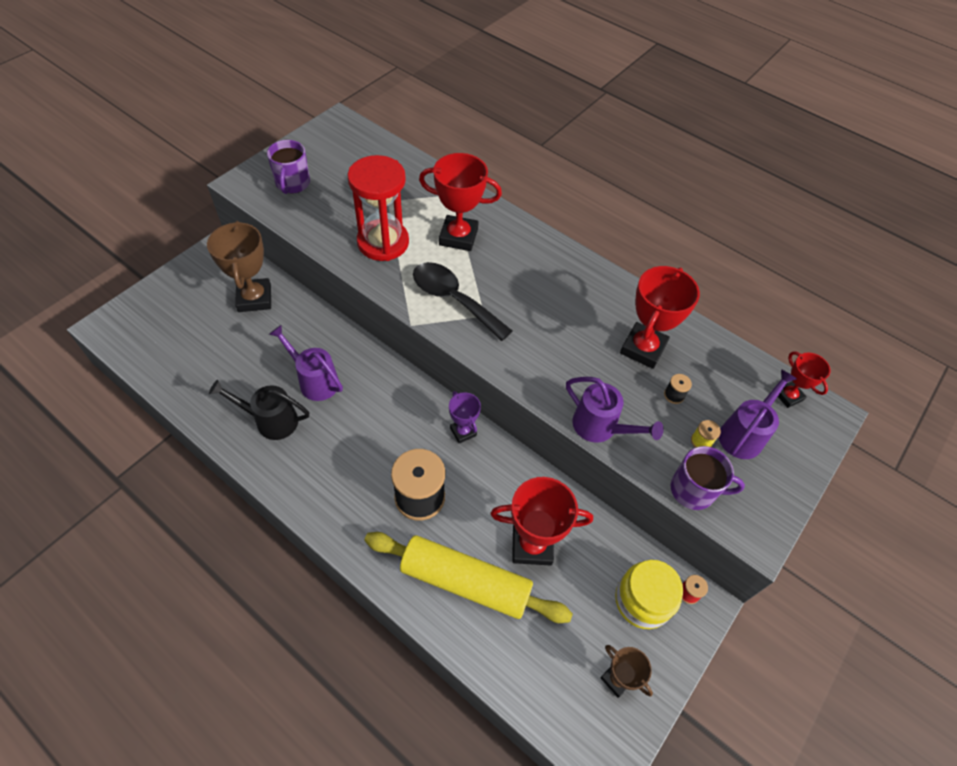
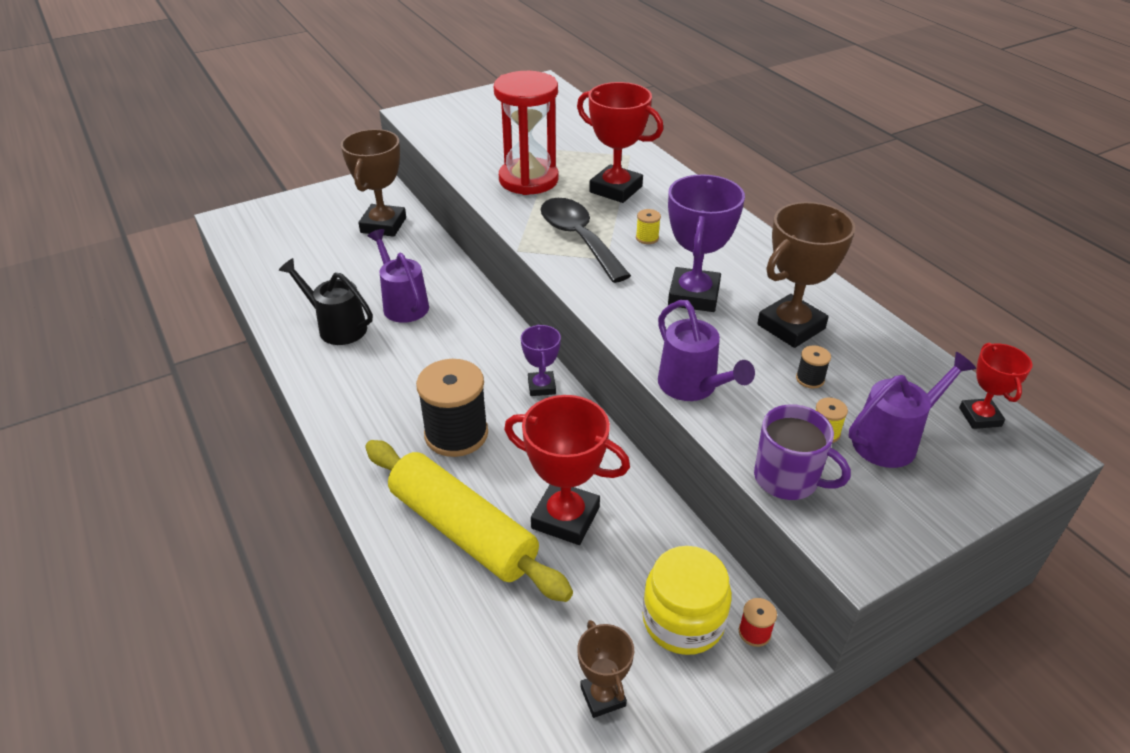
camera: 25 degrees right, 15 degrees down
(292, 184) = (463, 121): purple mug -> none
(505, 285) = (647, 238): none -> yellow spool
(564, 337) = (693, 295): none -> purple trophy
(643, 348) = (791, 327): red trophy -> brown trophy

